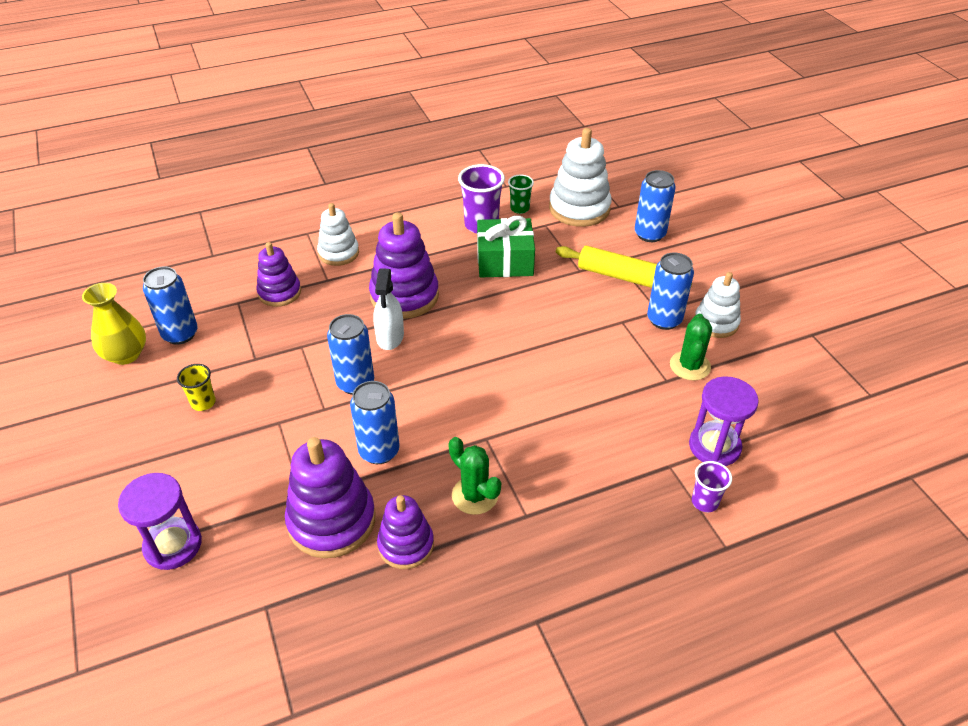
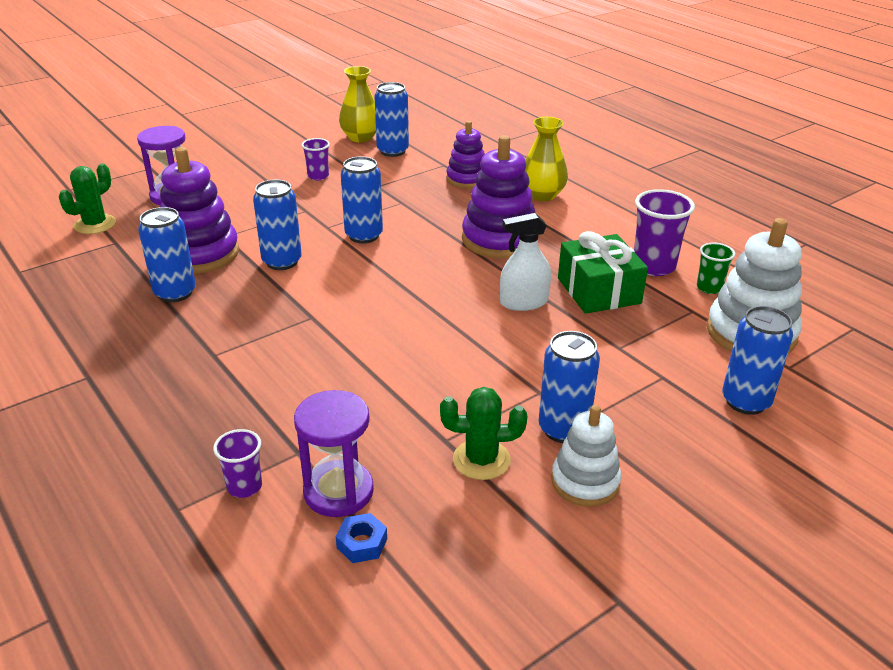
camera: 75 degrees right, 10 degrees down
(203, 403) = (318, 176): yellow cup -> purple cup
(338, 253) = (542, 195): white stacking toy -> yellow vase
(390, 337) = (434, 242): white spray bottle -> white spray bottle (523, 302)
(406, 545) = (175, 293): purple stacking toy -> blue can
(475, 495) = (235, 321): green cactus -> green cactus (95, 224)
(621, 276) = (631, 383): yellow rolling pin -> none
(765, 440) = (362, 543): none -> blue nut

